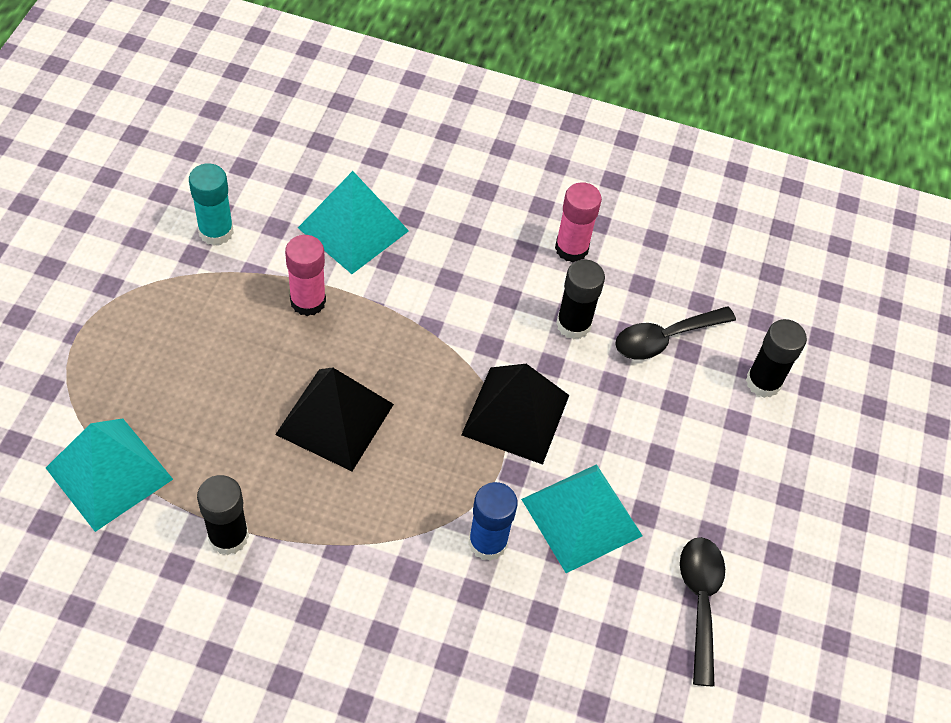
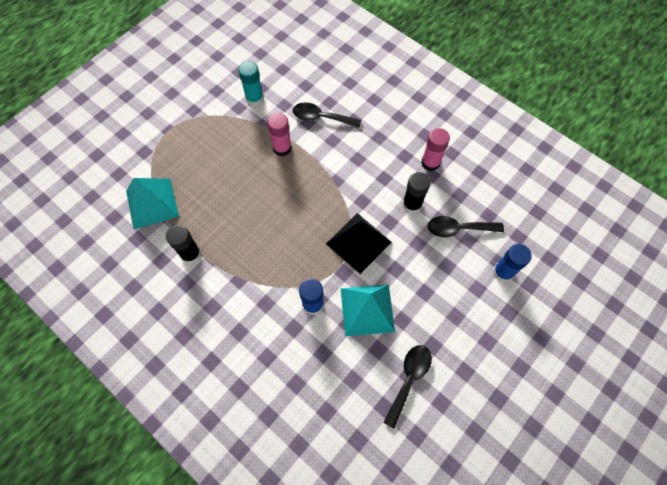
camera: 30 degrees right, 10 degrees up
(335, 419) = (267, 213): black pyramid -> none
(353, 229) = (321, 117): turquoise pyramid -> black spoon
(763, 382) = (503, 272): black glue stick -> blue glue stick

